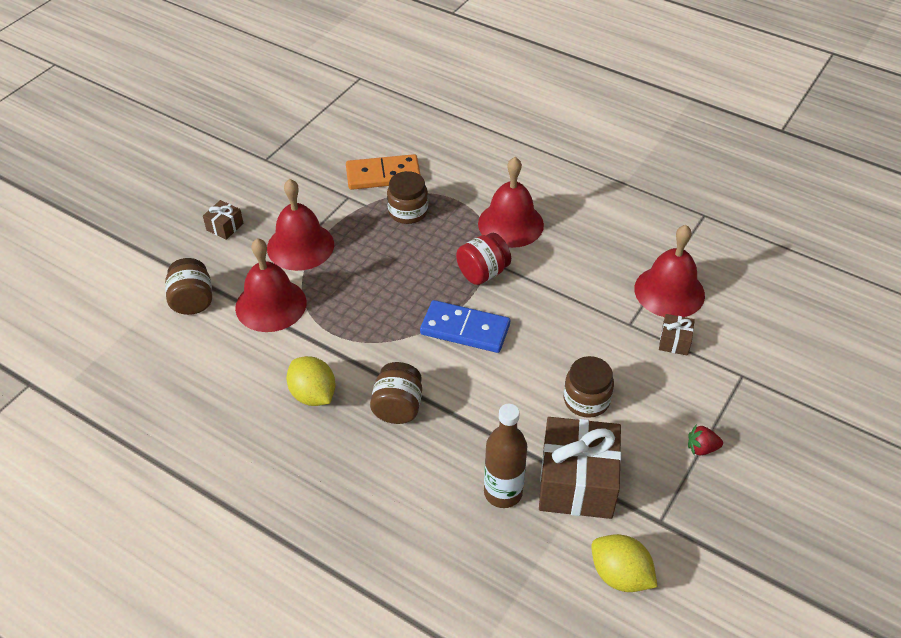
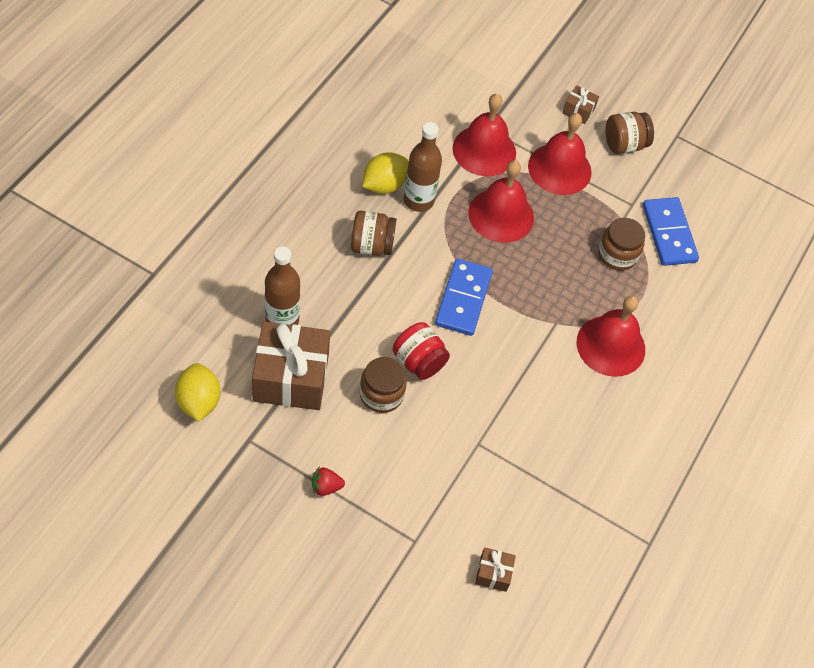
camera: 80 degrees right, 10 degrees up
(192, 301) = (485, 95): brown jar -> brown jar (624, 144)
(336, 363) = (418, 200): none -> brown bottle
(383, 175) = (668, 233): orange domino -> blue domino
(482, 273) = (538, 317): red jar -> red jar (419, 361)
(620, 575) = (198, 401): yellow lemon -> yellow lemon turned 45 degrees counterclockwise
(669, 291) = (526, 488): red bell -> red bell (501, 215)
(674, 341) = (457, 482): brown gift -> brown gift (493, 573)
(701, 448) = (326, 487): red strawberry -> red strawberry turned 90 degrees counterclockwise

